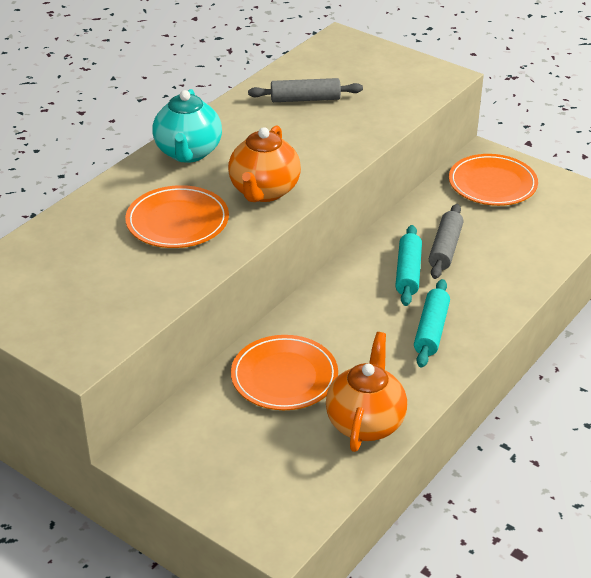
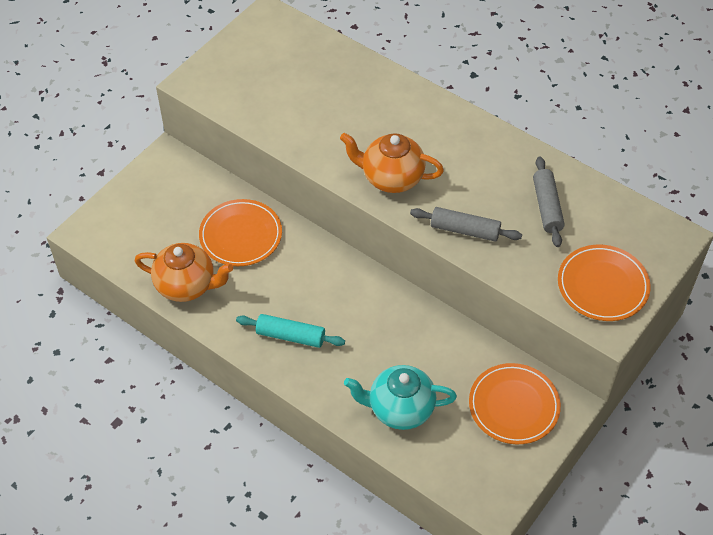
camera: 90 degrees right, 15 degrees up
(177, 221) = (348, 124): orange plate -> orange plate (602, 285)
(188, 153) = (448, 126): turquoise teapot -> turquoise teapot (399, 409)
(408, 272) = (368, 324): turquoise rolling pin -> none
(445, 248) = (404, 355): grey rolling pin -> grey rolling pin (465, 230)

